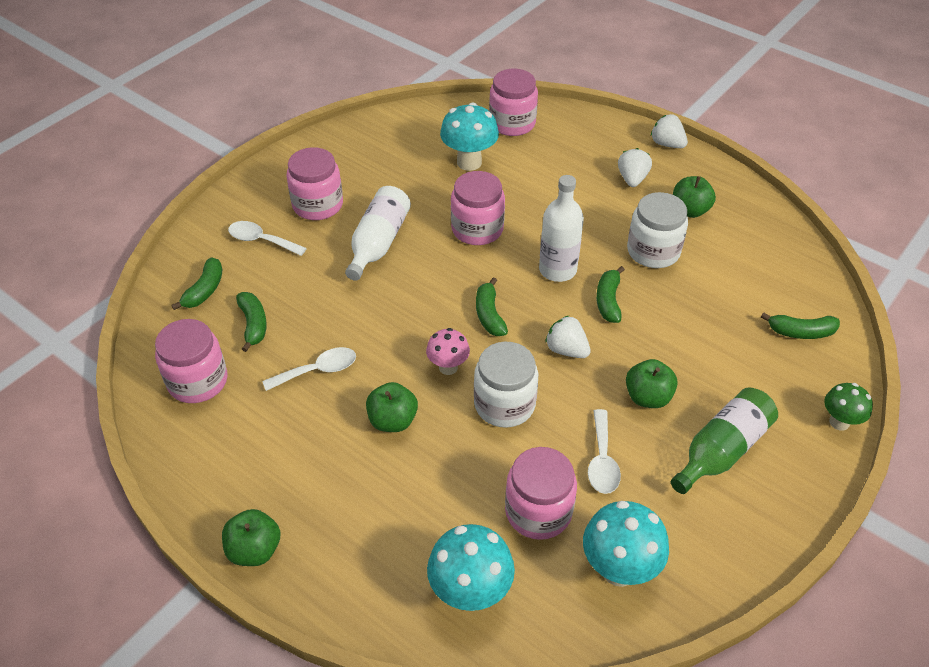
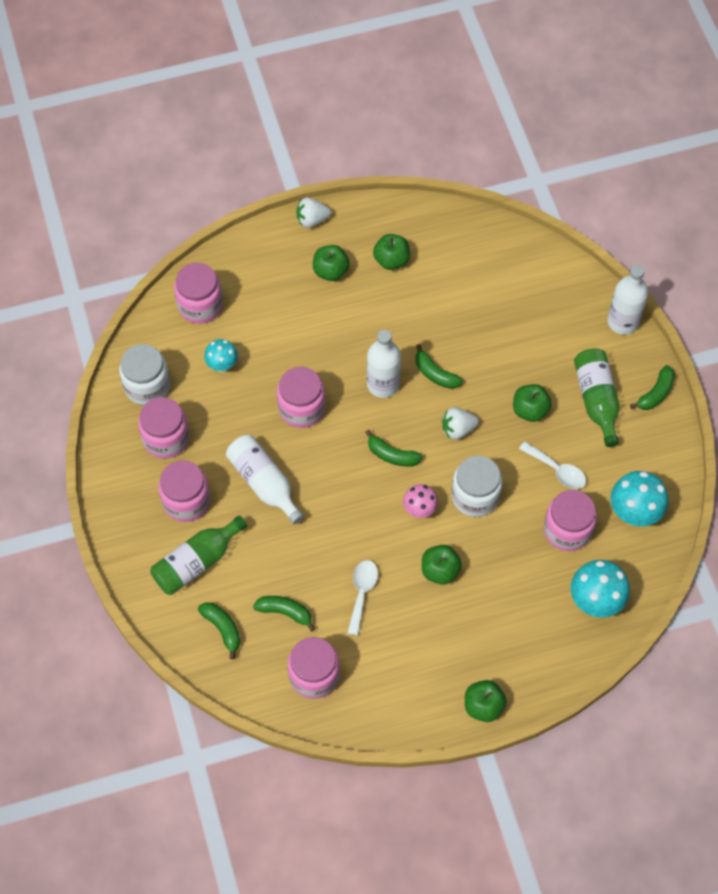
camera: 55 degrees left, 15 degrees up
(261, 240) = (197, 562): white spoon -> green bottle
(368, 165) = (166, 438): none -> pink jar
(469, 162) = (222, 366): turquoise mushroom -> turquoise mushroom, size x0.61
(632, 179) = (330, 271): white strawberry -> green apple
(653, 251) = (412, 313): white jar -> white jar (147, 386)
(800, 332) = (545, 284): green banana -> green banana (655, 393)
(839, 422) = (623, 322): green mushroom -> white bottle

